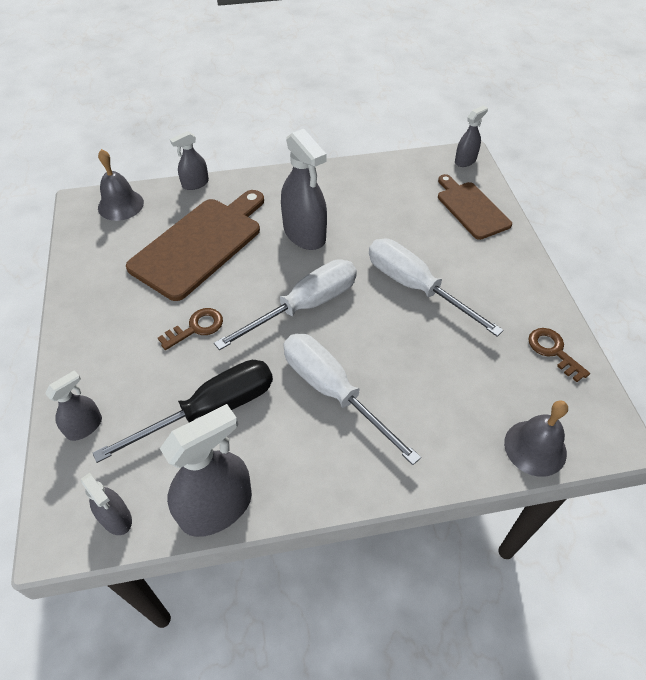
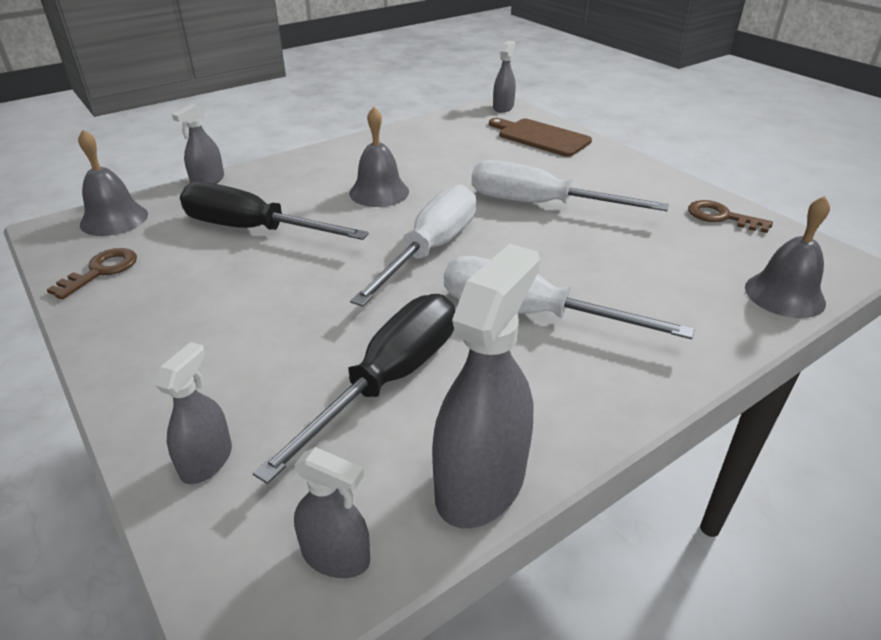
camera: 25 degrees left, 15 degrees down
(196, 328) = (305, 305): brown key -> brown key (101, 271)
(200, 244) = (253, 229): brown cutting board -> black screwdriver
(304, 234) = (379, 192): grey spray bottle -> grey bell

